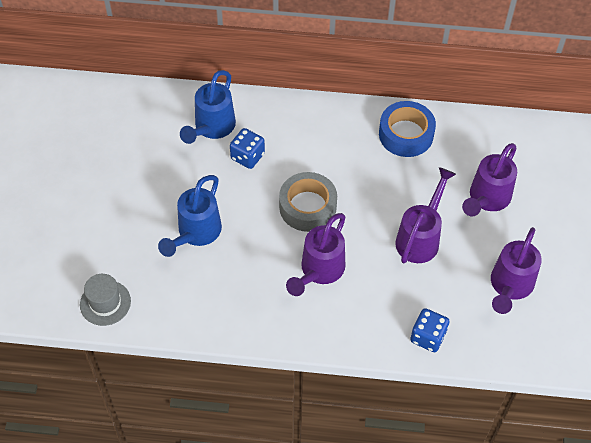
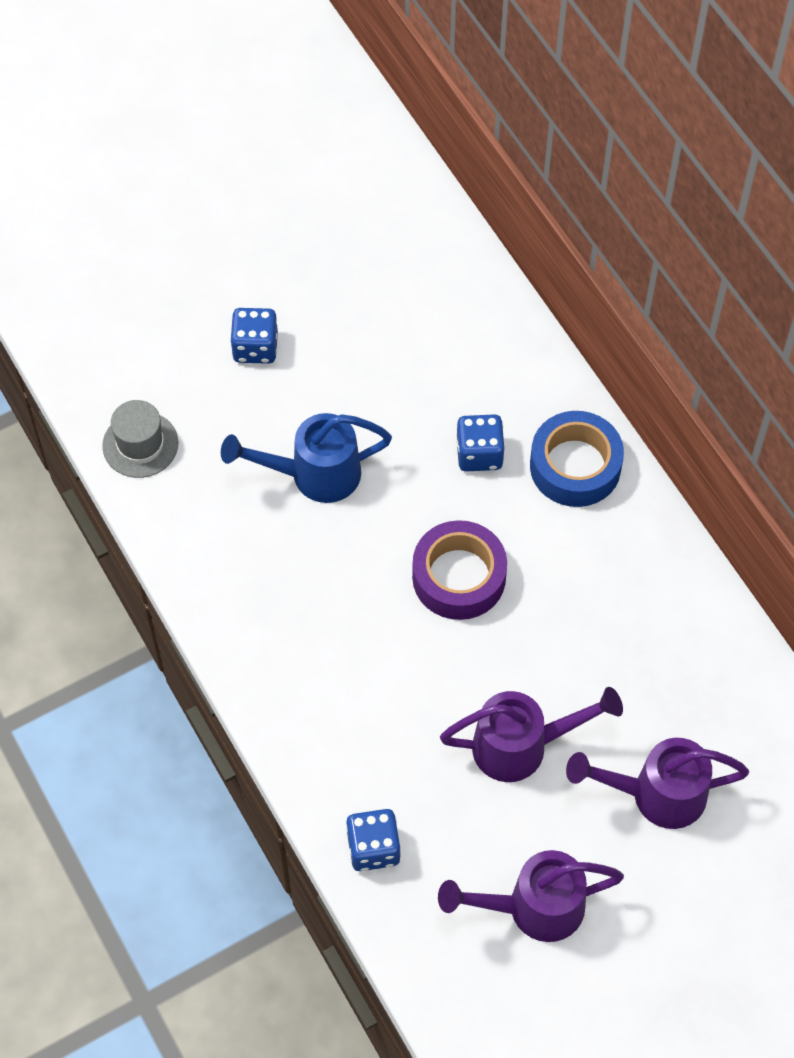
camera: 55 degrees right, 5 degrees up
(97, 214) = (255, 347): none -> blue dice
(211, 128) = (488, 382): blue watering can -> none
(307, 207) = (459, 577): grey tape -> purple tape
(319, 271) = (370, 654): purple watering can -> none
(406, 134) = (680, 623): blue tape -> blue tape (575, 466)

